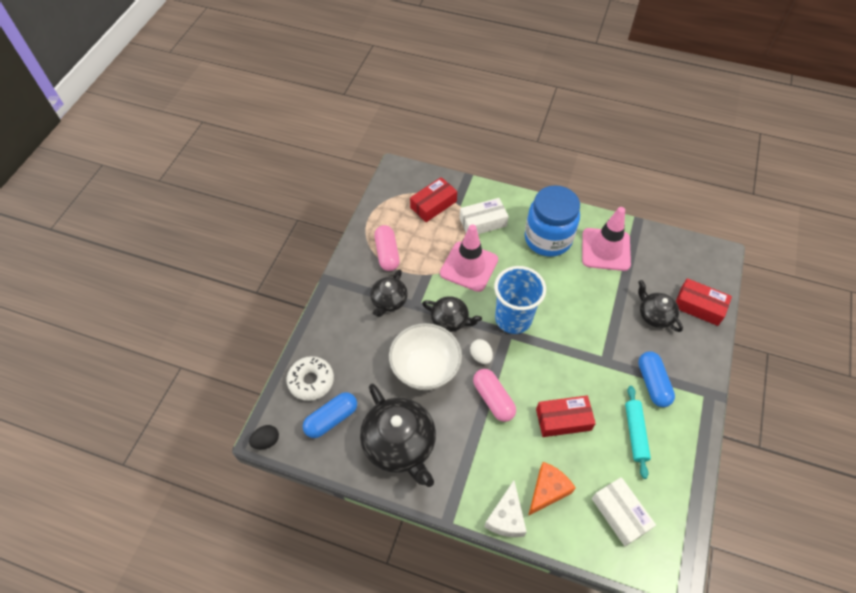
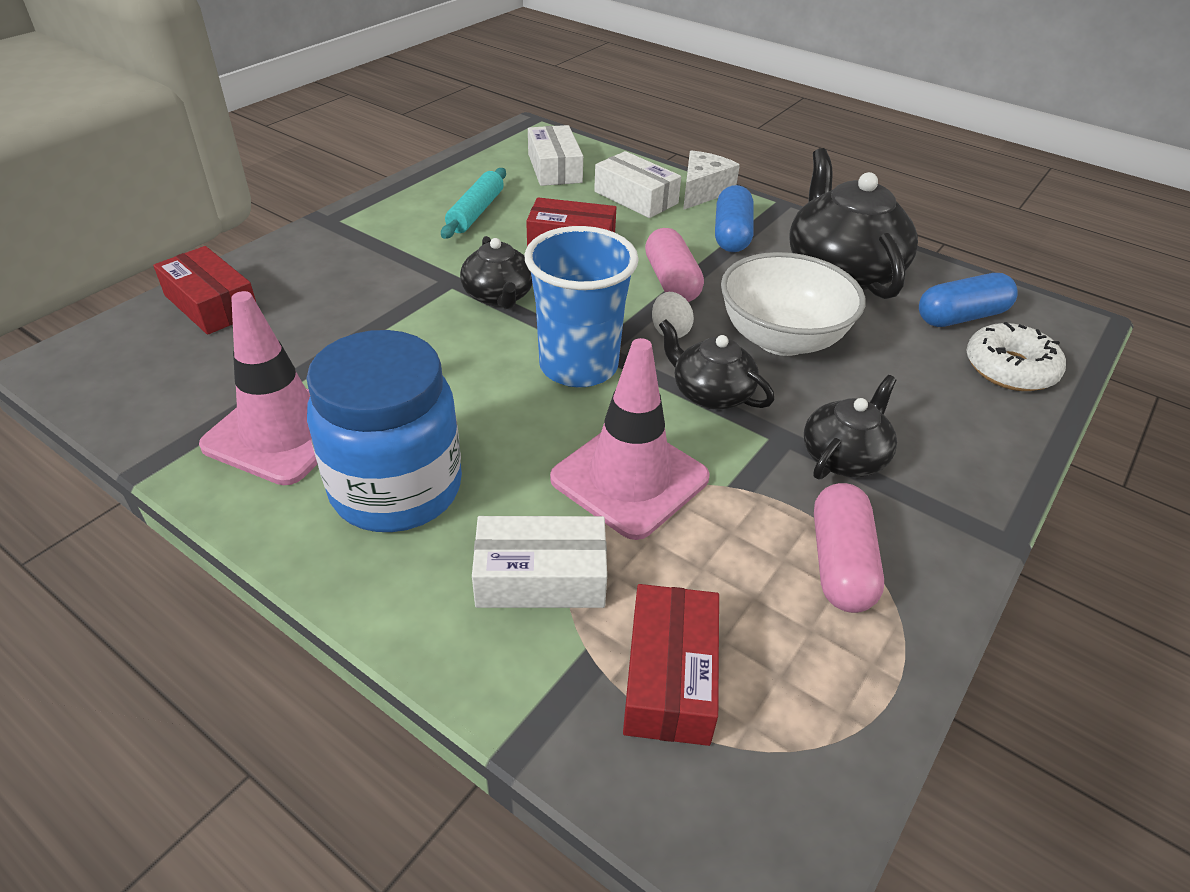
camera: 165 degrees left, 15 degrees down
(266, 441) = (1074, 316): black egg -> none
(433, 204) = (670, 676): red box -> red box turned 60 degrees counterclockwise
(547, 490) = (636, 197): orange cheese -> white box
(653, 383) = (400, 245): blue capsule -> blue capsule (731, 234)
(655, 315) = (304, 311): black teapot -> black teapot (498, 296)

